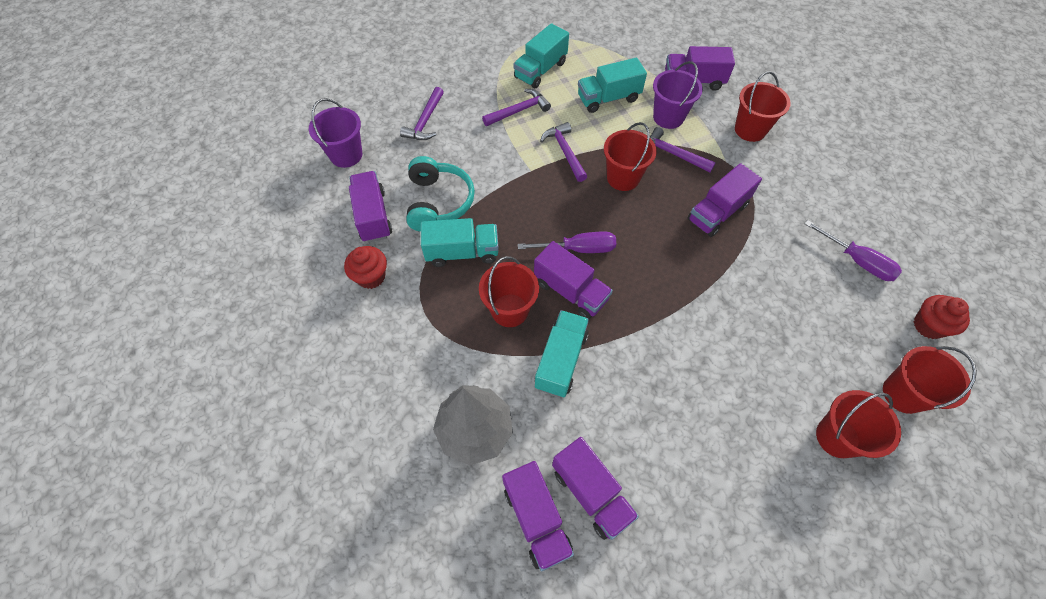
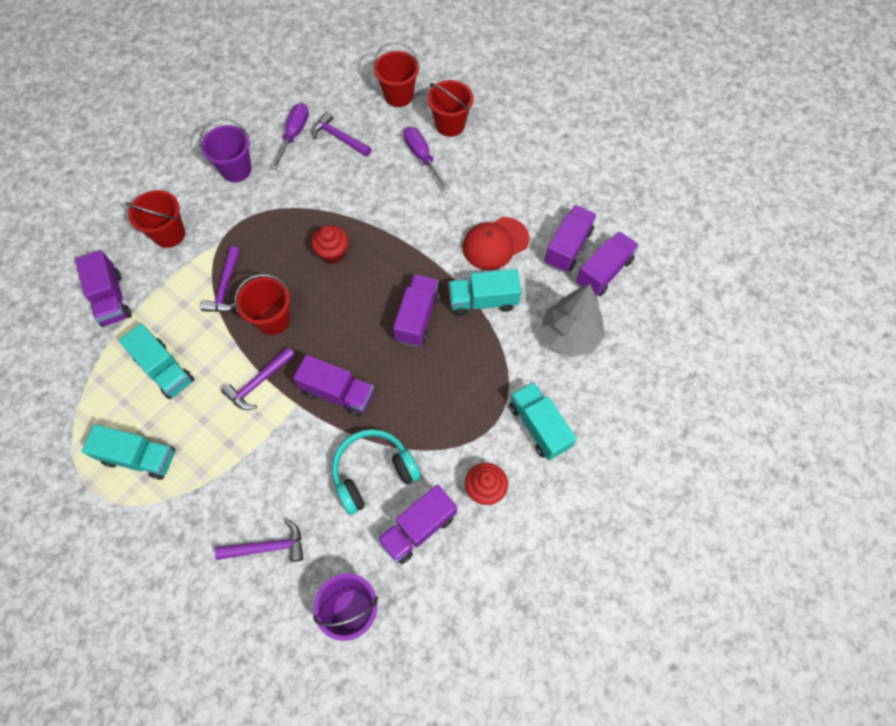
camera: 115 degrees left, 5 degrees up
(462, 252) = (420, 421): turquoise truck -> turquoise truck (538, 426)
(509, 310) = (459, 356): red bucket -> none
(519, 111) = (215, 452): purple hammer -> purple hammer (339, 137)
(578, 249) = (371, 327): purple screwdriver -> purple screwdriver (422, 157)
(630, 408) = (495, 243): none -> red cap
(668, 117) = (175, 306): purple bucket -> purple bucket (236, 169)
(717, 212) = (284, 235): purple truck -> purple truck (338, 393)
(928, 326) = (335, 88): red cupcake -> red cupcake (333, 253)

